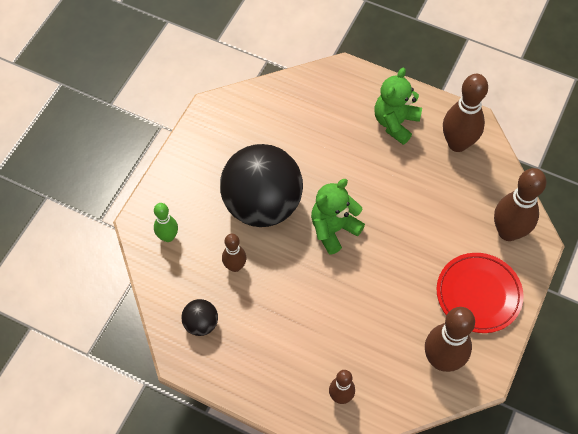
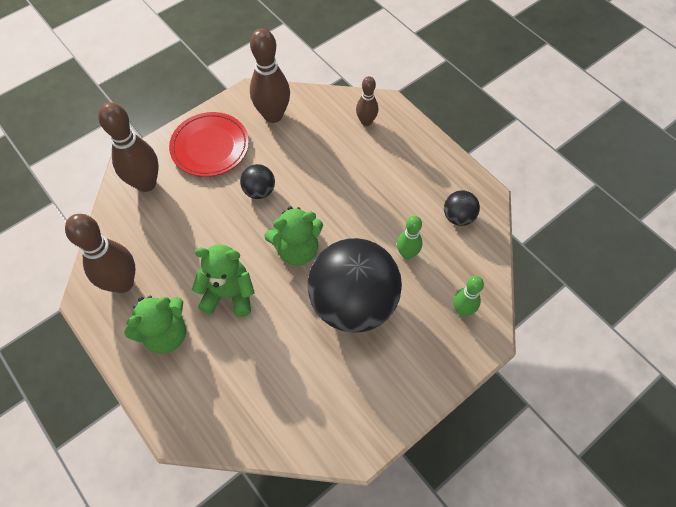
camera: 155 degrees left, 0 degrees up
(235, 266) = (407, 254): brown bowling pin -> green bowling pin
(367, 170) = (229, 294): none -> green teddy bear
(401, 269) = (259, 191): none -> black ball

